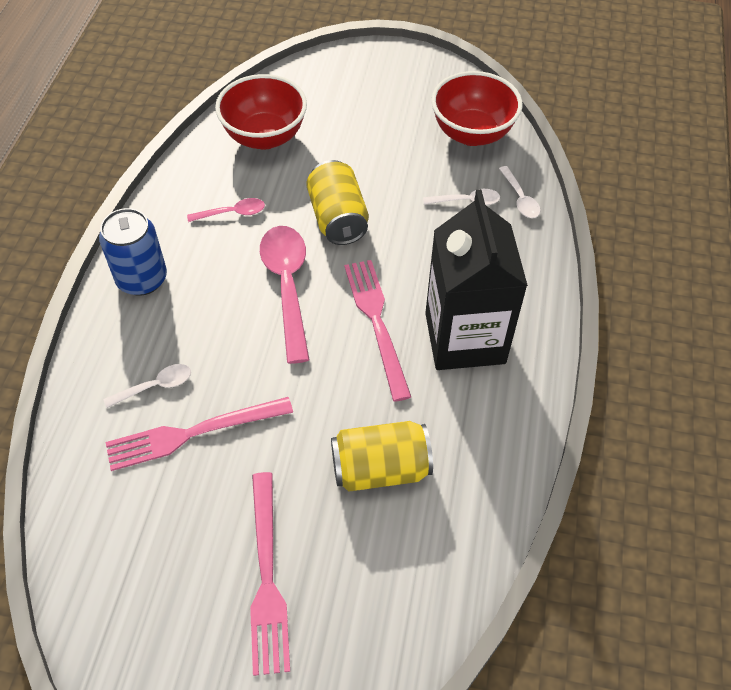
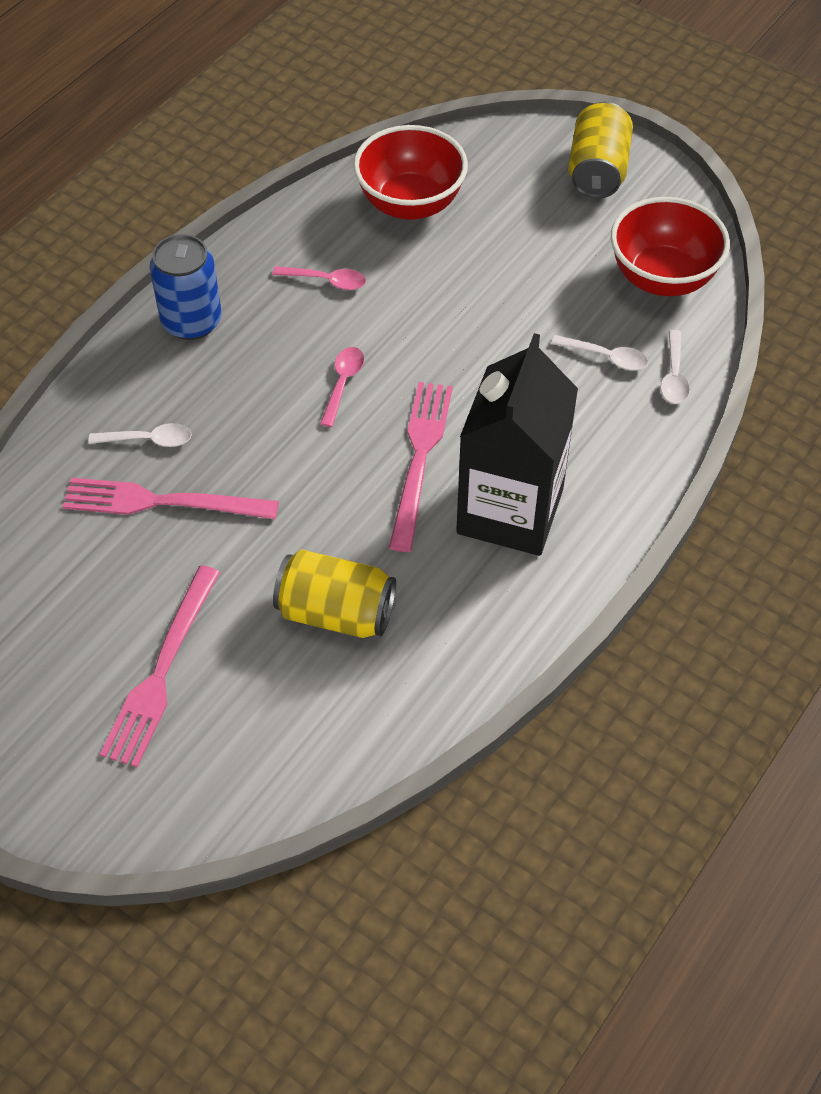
camera: 25 degrees right, 0 degrees up
(287, 286) = (343, 383): pink spoon -> pink spoon, size x0.50
(338, 218) = (442, 326): yellow can -> yellow can (597, 171)

